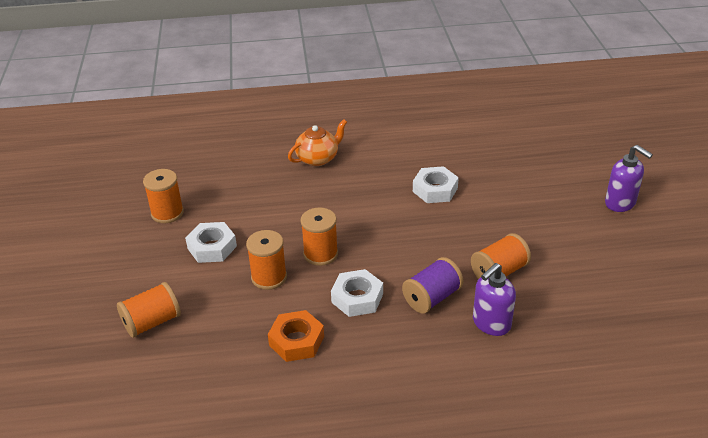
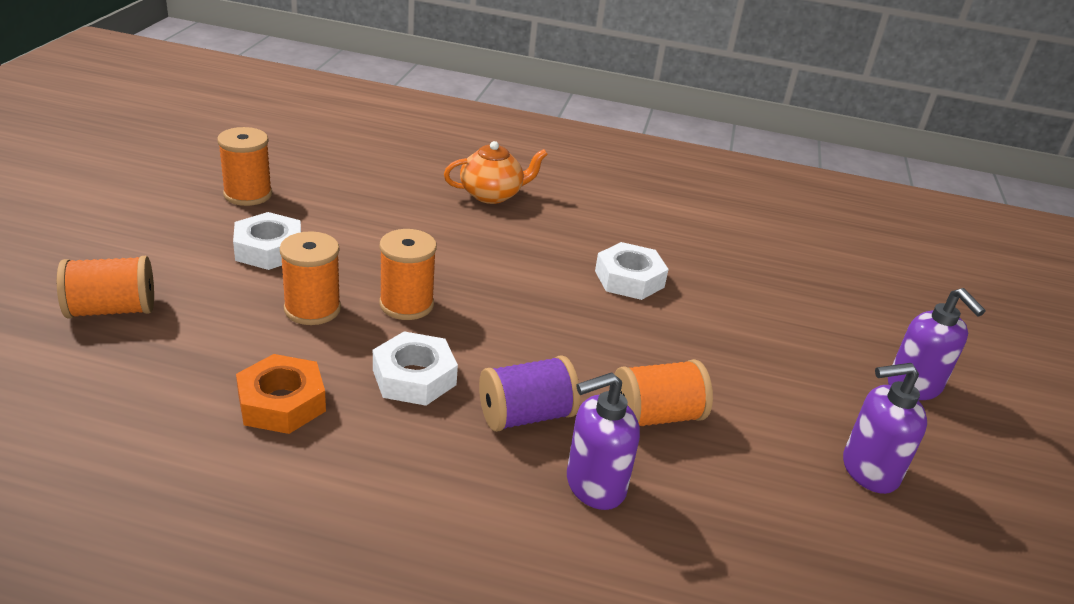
camera: 15 degrees right, 5 degrees down
(620, 262) = (868, 471): none -> purple soap dispenser

